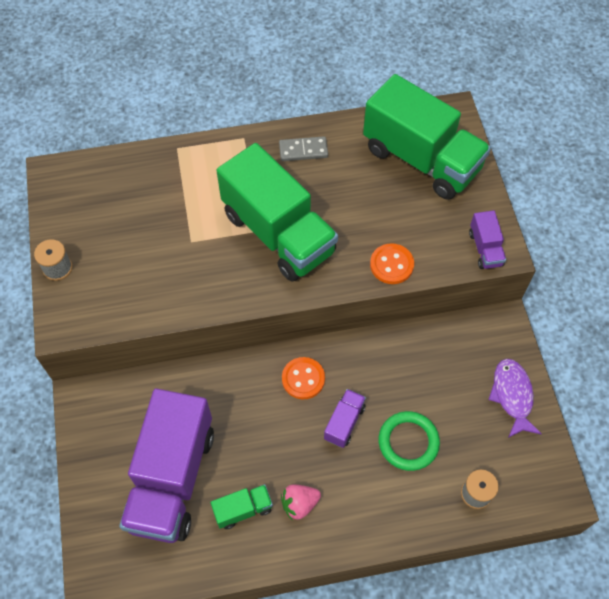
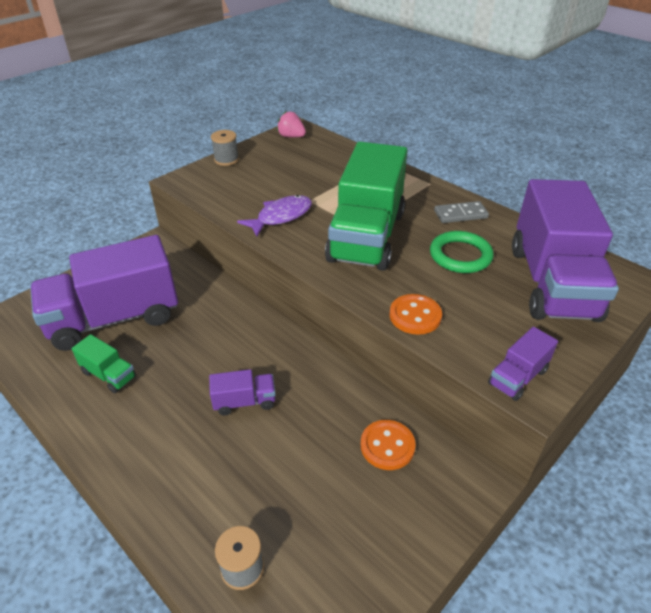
camera: 55 degrees right, 20 degrees down
(299, 504) = (136, 411): pink strawberry -> pink strawberry (291, 136)
(303, 150) = (460, 214): grey domino -> grey domino turned 60 degrees counterclockwise
(303, 379) = (267, 351): orange button -> orange button (387, 446)
(408, 442) = (261, 465): green ring -> green ring (460, 255)
(421, 159) = (551, 282): green truck -> purple truck
(512, 395) = (397, 540): purple fish -> purple fish (281, 217)

